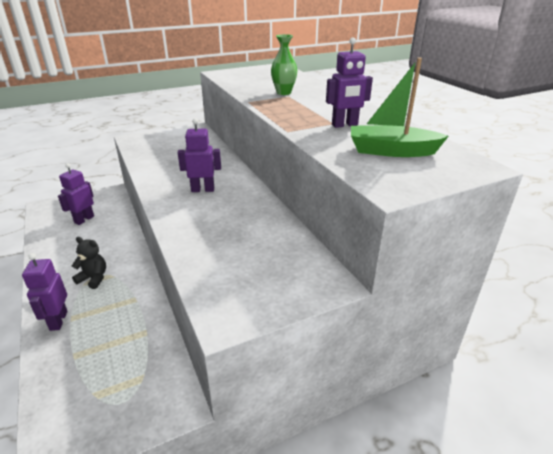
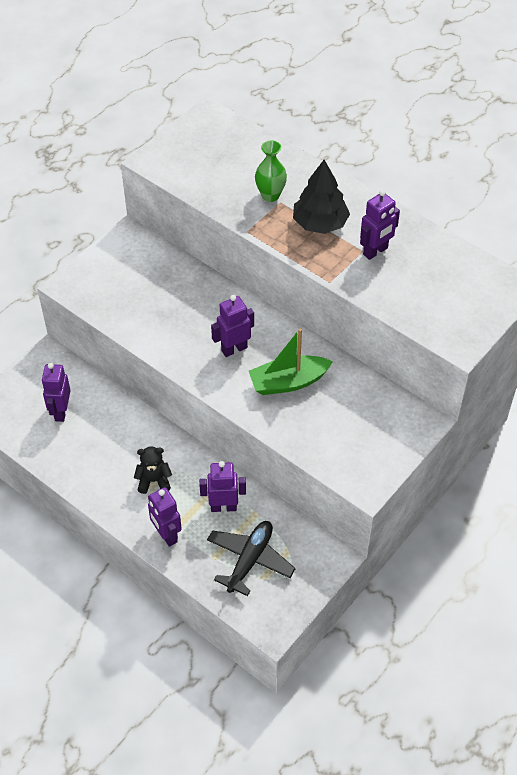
camera: 25 degrees left, 20 degrees up
(100, 372) = (250, 560): none -> black plane
(124, 317) = (223, 507): none -> purple robot
(309, 107) = (320, 223): none -> black tree
(391, 151) = (437, 286): green boat -> green boat (288, 382)

